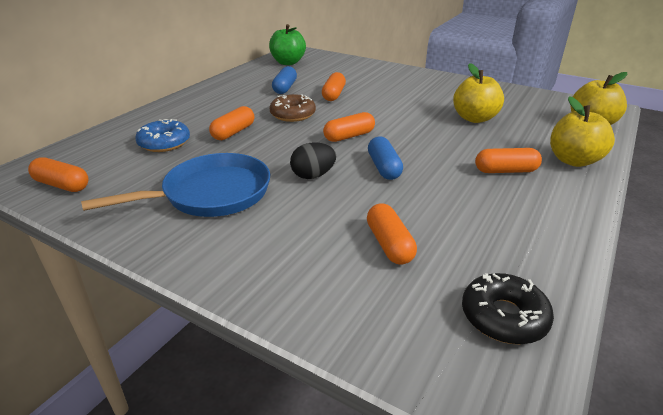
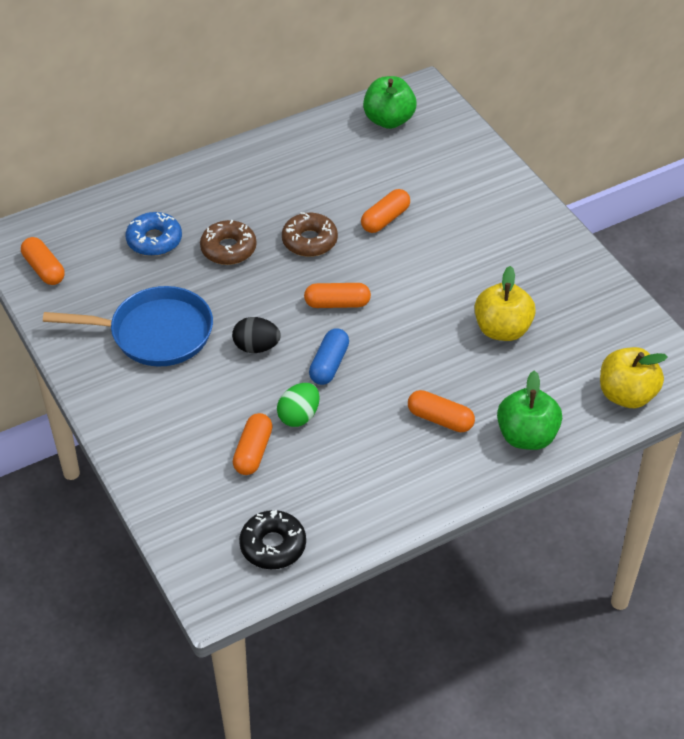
camera: 30 degrees right, 15 degrees up
(233, 132) = (228, 249): orange capsule -> brown donut
(285, 88) = (340, 182): blue capsule -> none
(399, 205) = (299, 416): none -> green egg
(573, 160) = (526, 436): yellow apple -> green apple

